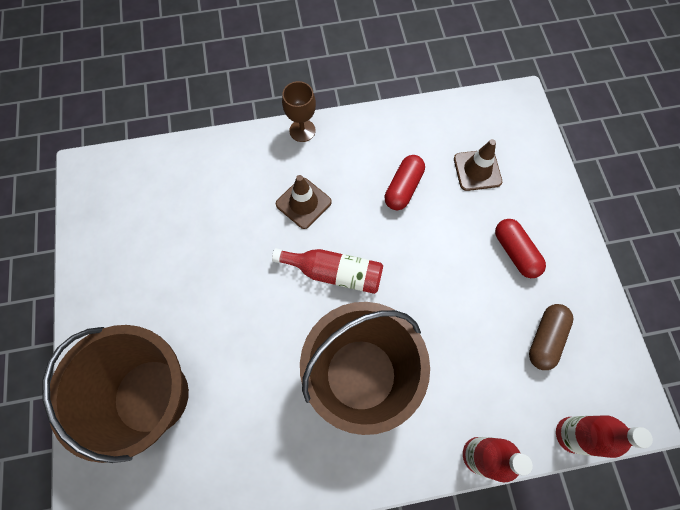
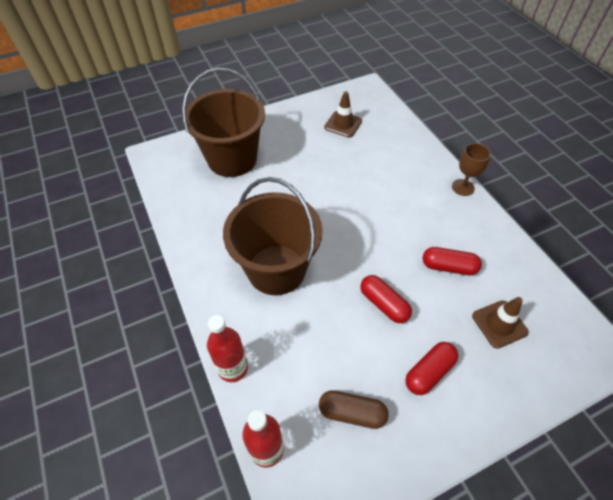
camera: 75 degrees right, 15 degrees down
(303, 203) = (400, 203): brown traffic cone -> brown traffic cone (343, 124)
(334, 273) = (351, 235): red bottle -> none
(433, 268) = (383, 304): none -> red capsule

